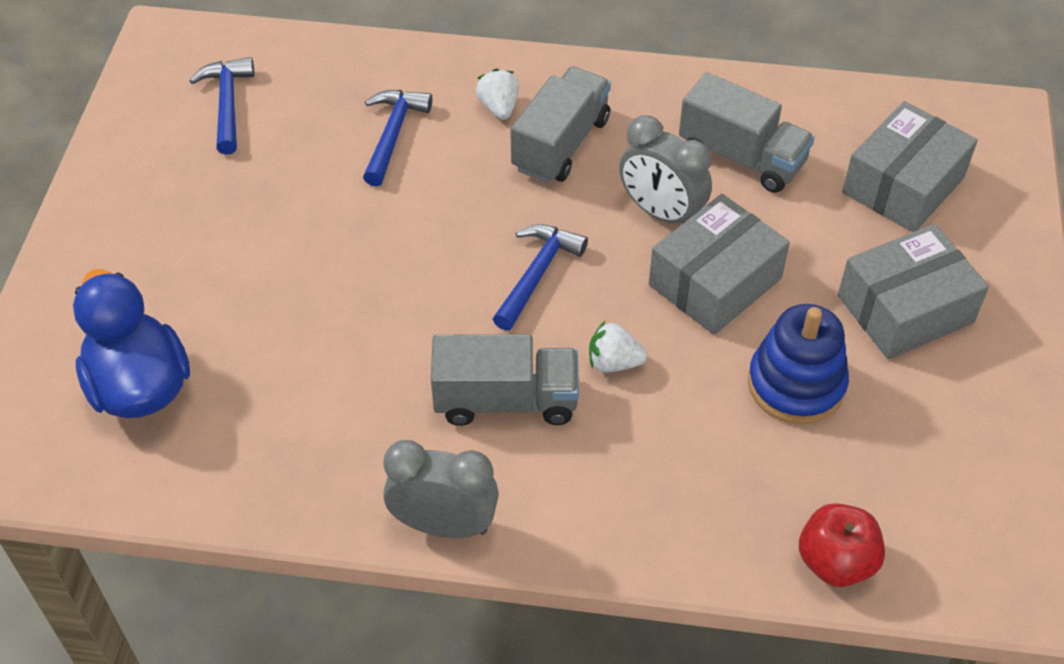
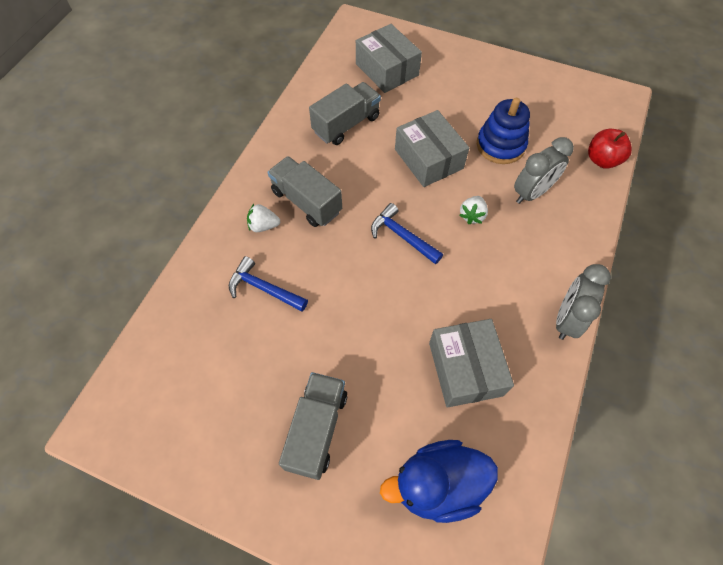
camera: 75 degrees left, 10 degrees up
(227, 104) = (191, 389): blue hammer -> none
(506, 400) = (488, 271): grey truck -> grey truck (316, 429)
(661, 213) = (374, 169): grey clock -> grey clock (532, 193)
(905, 309) = (464, 93): grey box -> grey box (465, 369)

